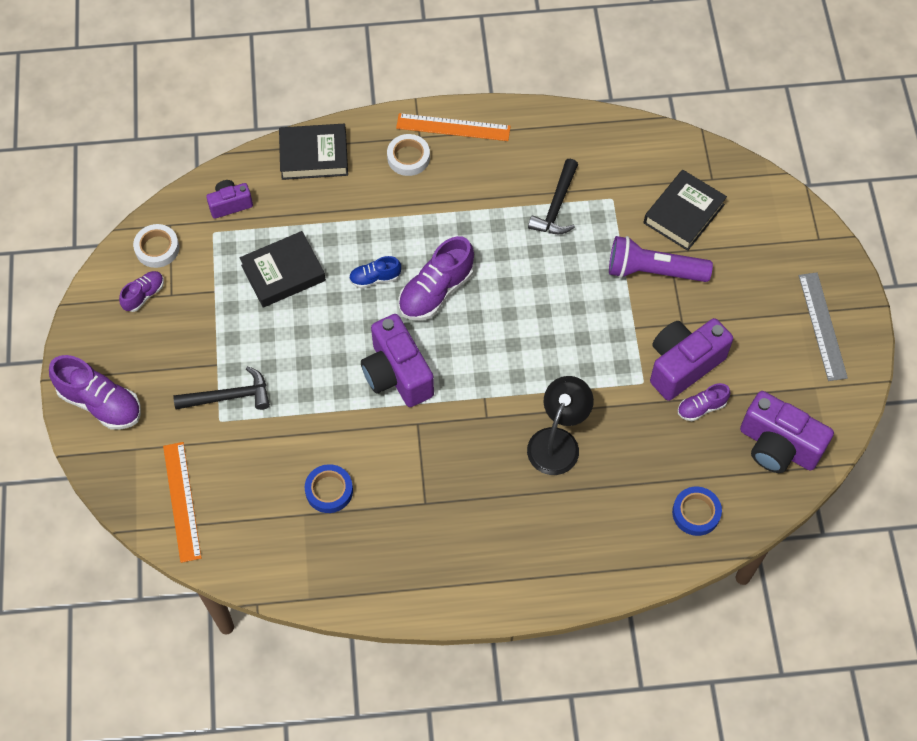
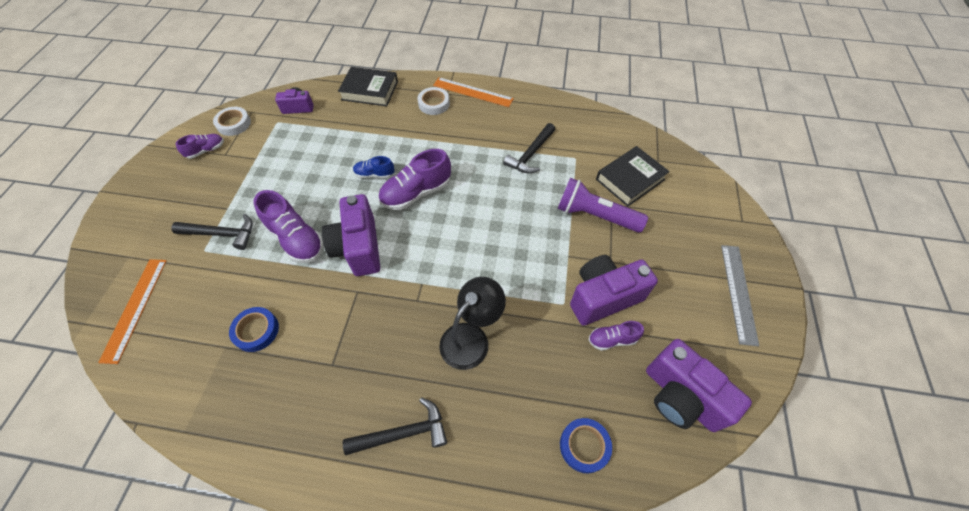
camera: 15 degrees right, 5 degrees down
(100, 403) = (127, 216): purple shoe -> purple shoe (296, 239)
(283, 273) = (310, 157): black book -> none
(522, 545) = (403, 433): none -> black hammer

